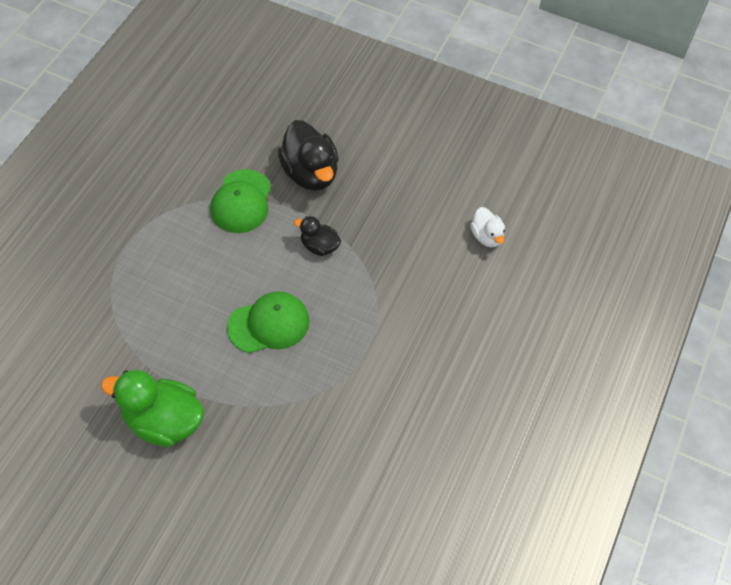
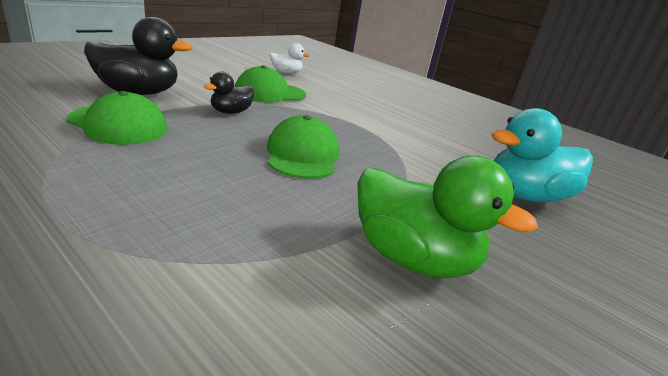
camera: 75 degrees left, 30 degrees down
(163, 421) = (412, 258): green duck -> green duck turned 90 degrees counterclockwise
(299, 504) = (525, 195): none -> turquoise duck
(397, 251) = (270, 93): none -> green cap

